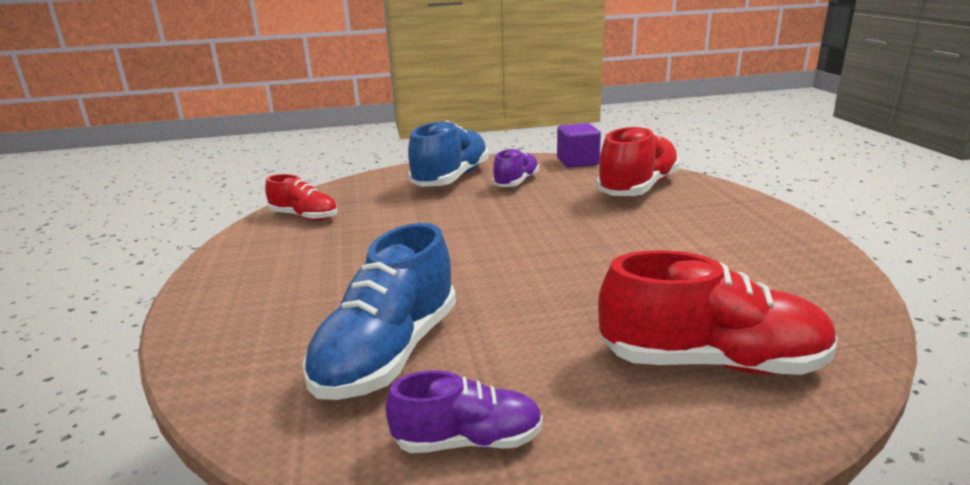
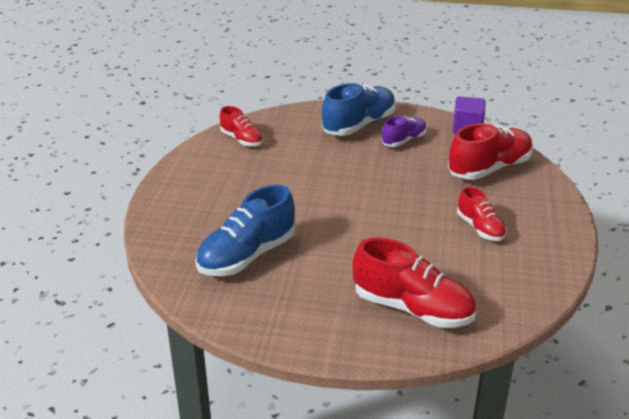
camera: 20 degrees right, 10 degrees up
(468, 441) = (261, 312): purple shoe -> none
(691, 243) = (480, 228): none -> red shoe

